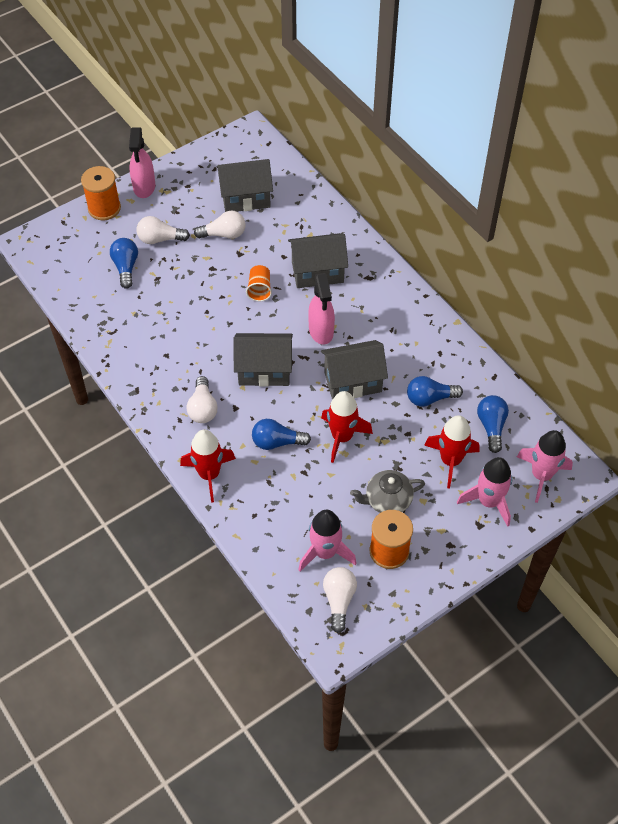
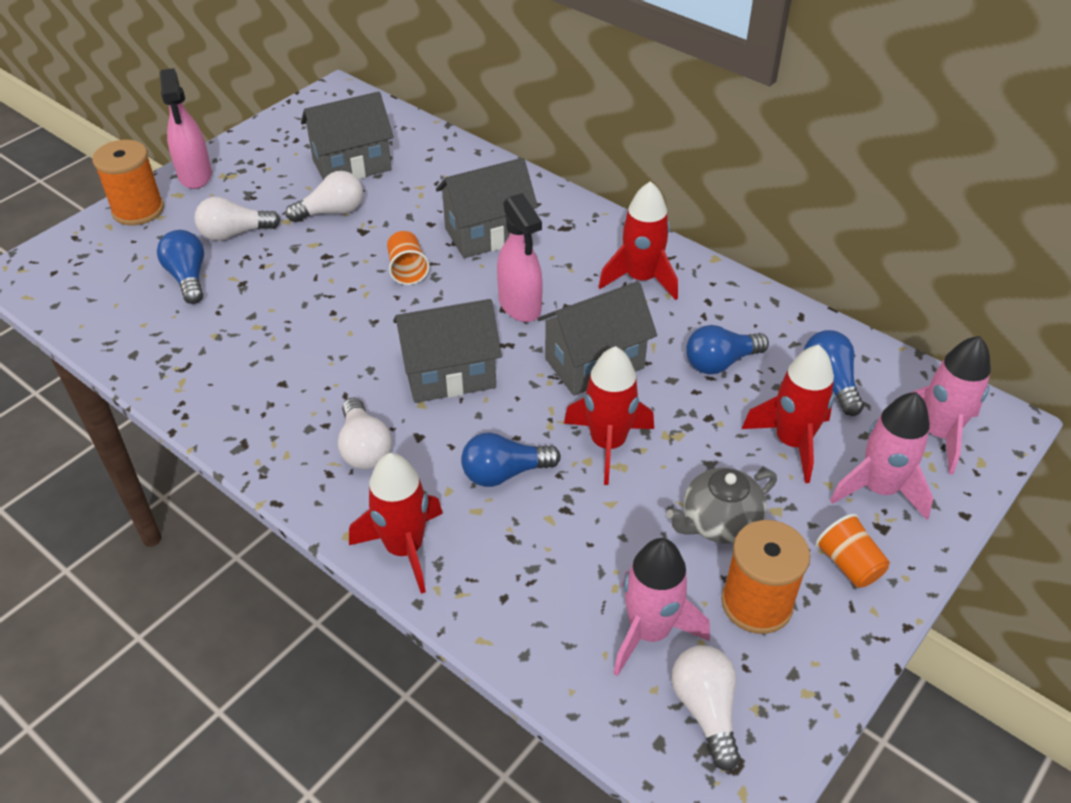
camera: 15 degrees left, 10 degrees down
(403, 327) = (641, 279): none -> red rocket
(450, 541) = (848, 564): none -> orange cup

